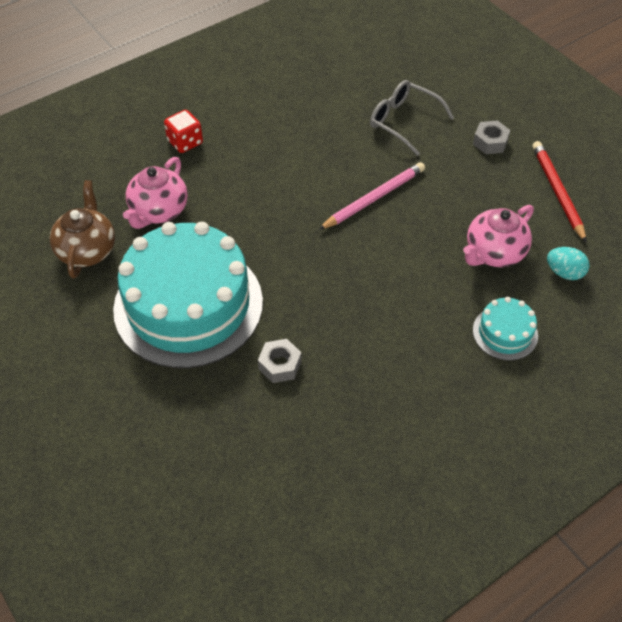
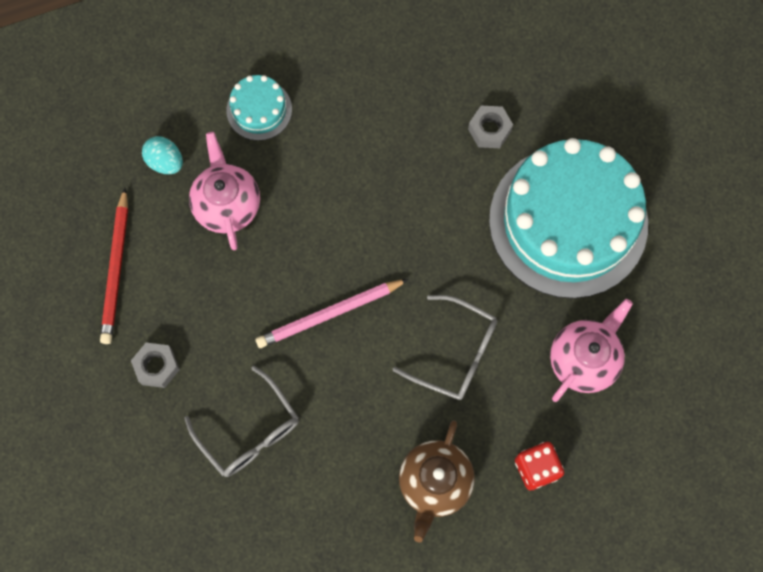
camera: 165 degrees left, 20 degrees up
(87, 250) = (670, 322): brown teapot -> brown teapot (434, 483)
(264, 194) = (456, 353): none -> grey glasses
(494, 253) = (227, 204): pink teapot -> pink teapot turned 75 degrees counterclockwise

